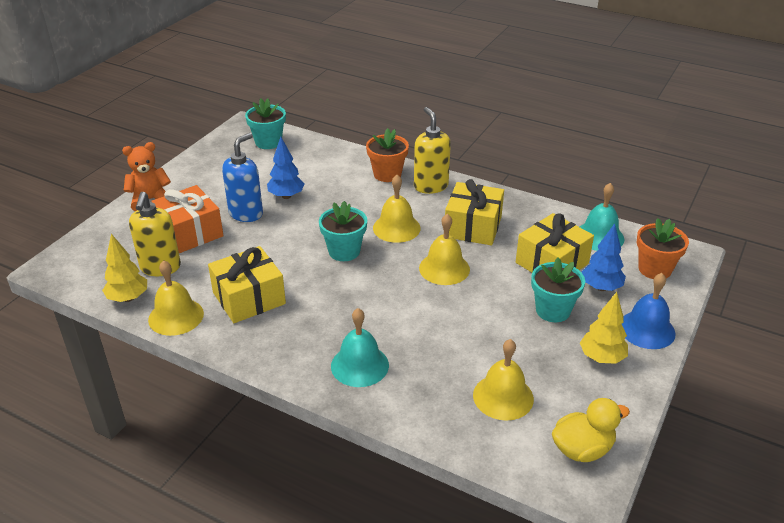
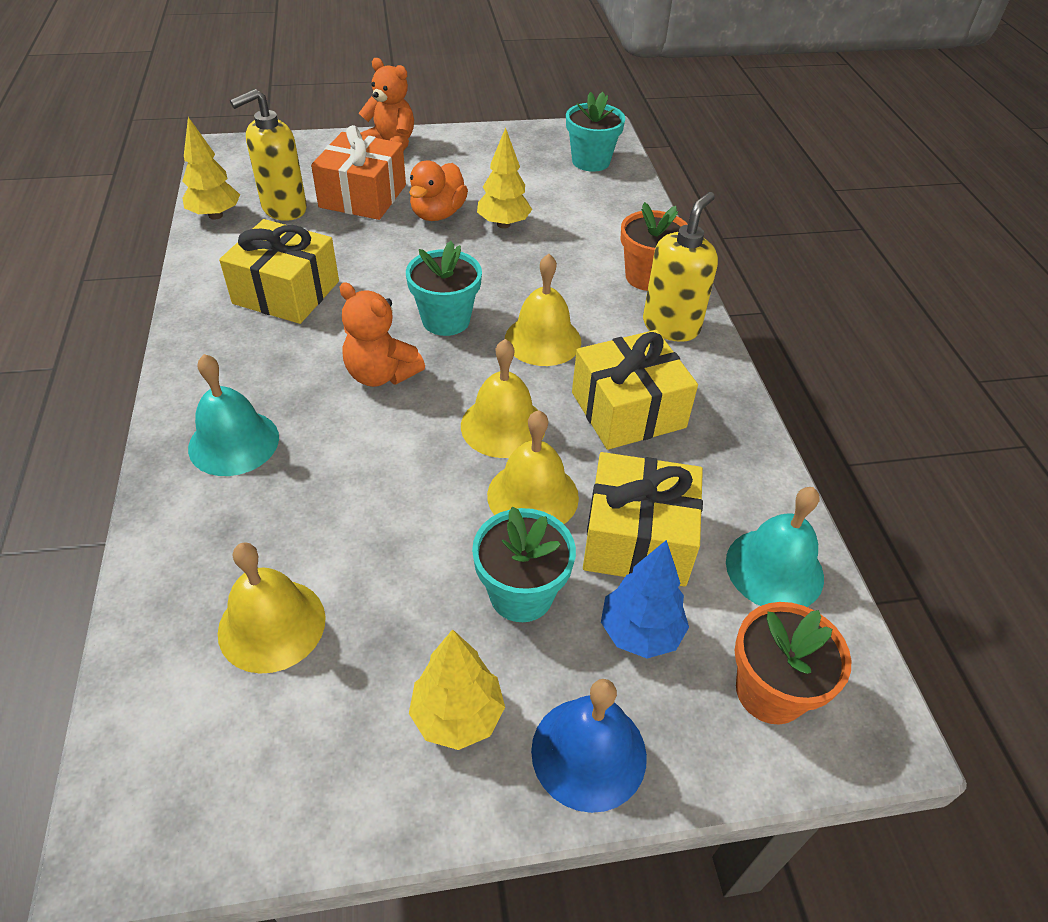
camera: 50 degrees right, 10 degrees up
(176, 316) = (211, 259): yellow bell -> yellow bell (533, 496)
(246, 213) = (438, 214): blue soap dispenser -> orange duck
(286, 196) = (503, 224): blue tree -> yellow tree
(362, 291) = (381, 374): none -> orange teddy bear
(582, 449) = (213, 789): yellow duck -> none

